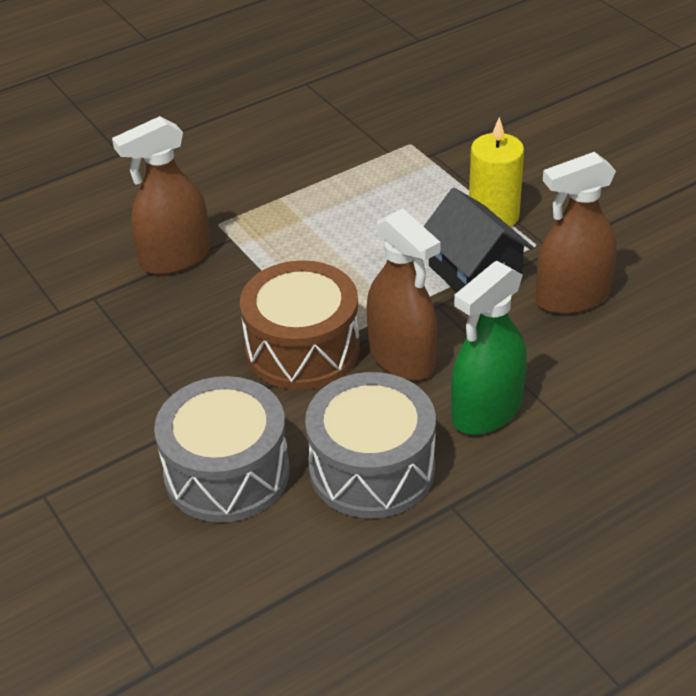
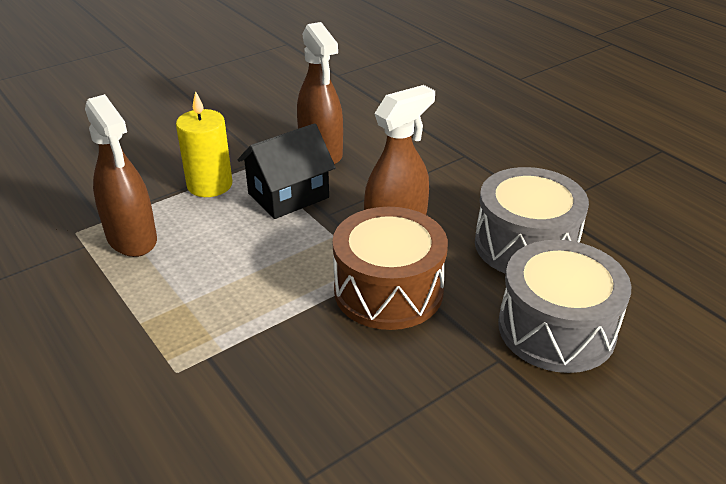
camera: 95 degrees left, 5 degrees down
(175, 258) = (237, 404): brown spray bottle -> brown spray bottle (132, 239)
(486, 411) = (451, 192): green spray bottle -> none

